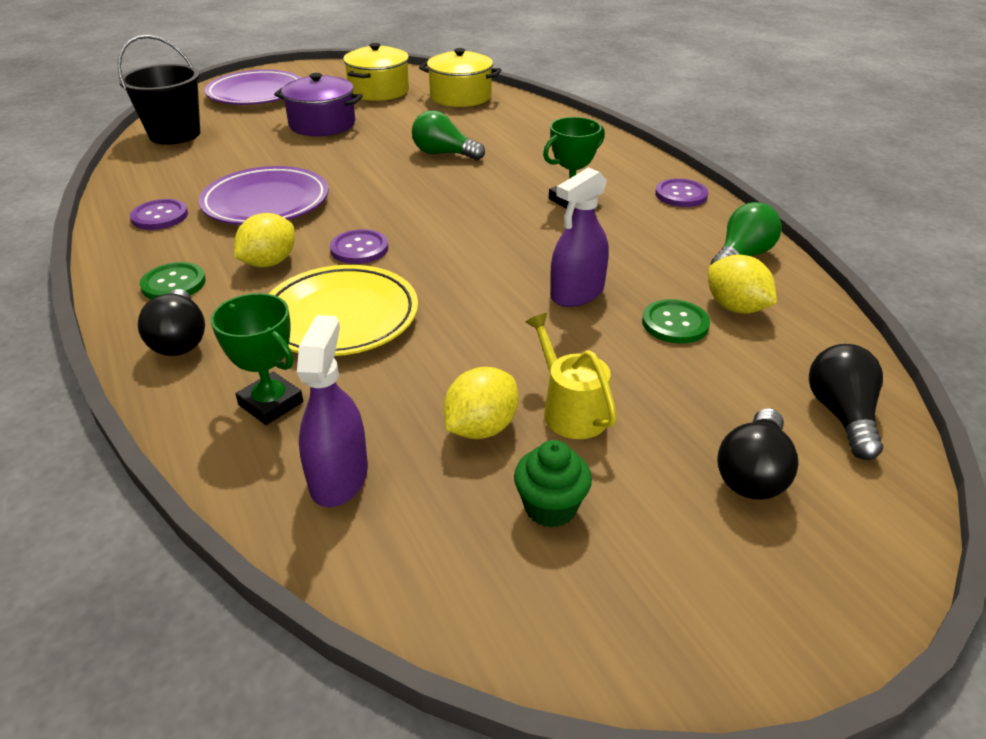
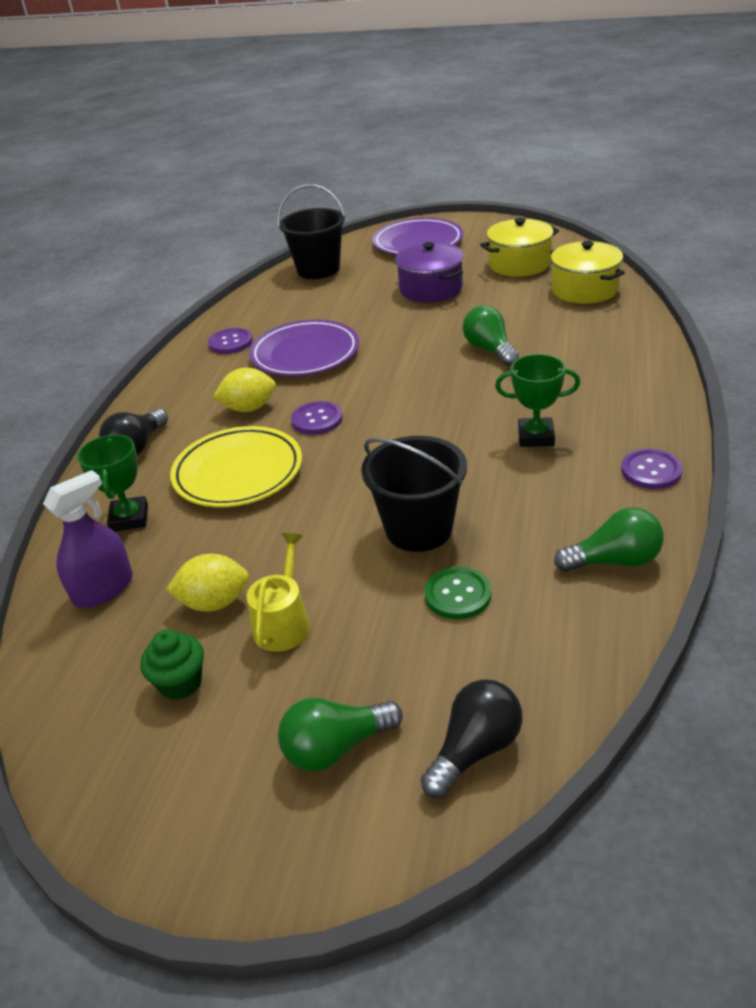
camera: 45 degrees right, 0 degrees up
(173, 284) = (179, 402): green button -> none
(577, 293) = (419, 529): purple spray bottle -> black bucket
(735, 307) = (532, 607): yellow lemon -> none
(753, 473) = (336, 747): black light bulb -> green light bulb

